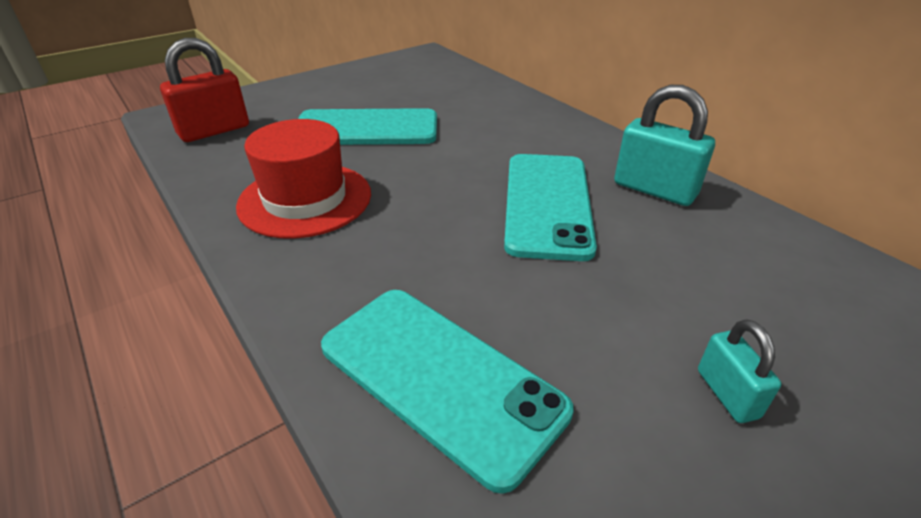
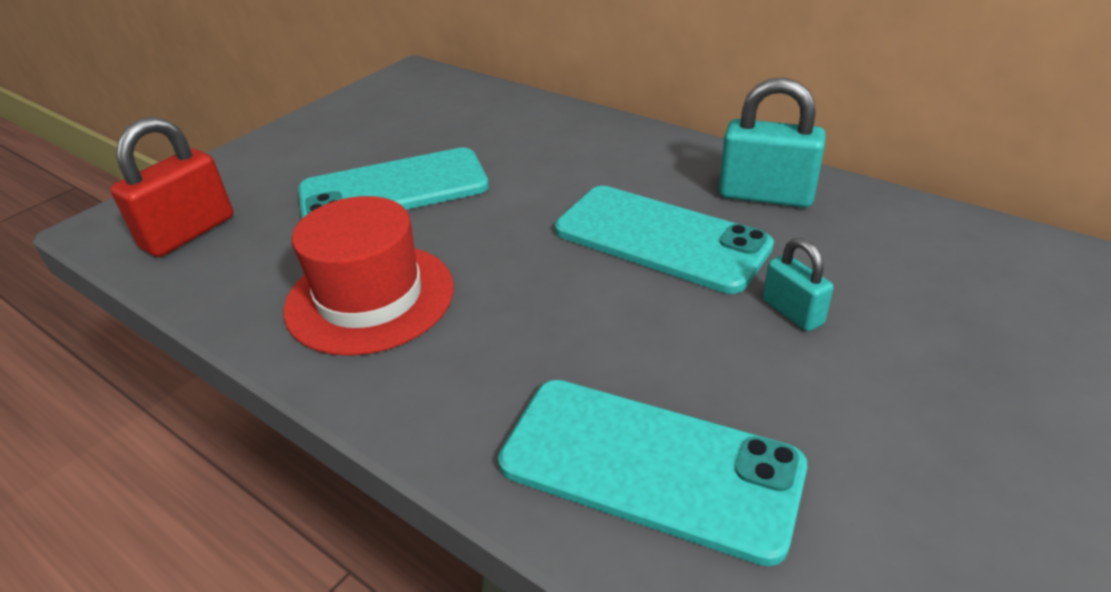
camera: 15 degrees left, 0 degrees up
(547, 204) = (661, 238): turquoise phone -> turquoise phone turned 45 degrees counterclockwise
(727, 394) = (937, 399): turquoise padlock -> turquoise padlock (792, 312)

